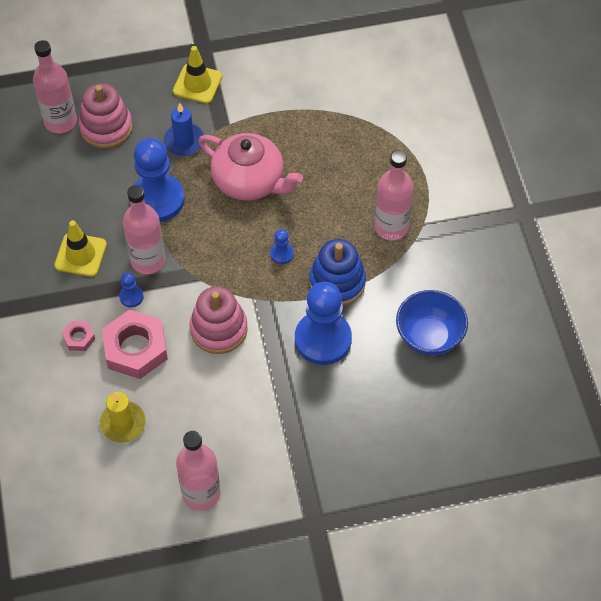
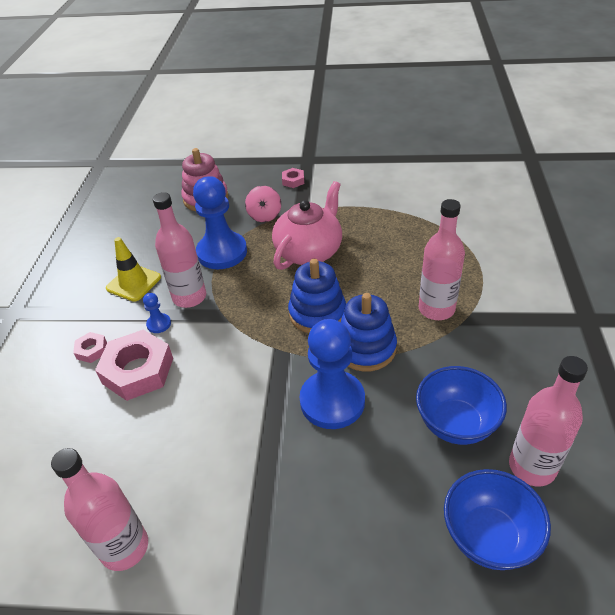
camera: 20 degrees right, 15 degrees down
(60, 121) = (172, 190): pink bottle -> pink bottle (532, 467)
(123, 423) = (85, 442): yellow candle -> none
(184, 141) = (264, 216): blue candle -> pink spinning top
(197, 84) = (293, 181): yellow traffic cone -> pink nut
(219, 329) = (227, 369): pink stacking toy -> none
(249, 181) = (309, 251): pink teapot -> pink teapot turned 105 degrees counterclockwise
(281, 254) = (317, 313): blue pawn -> blue stacking toy
(468, 419) = (488, 536): none -> blue bowl

